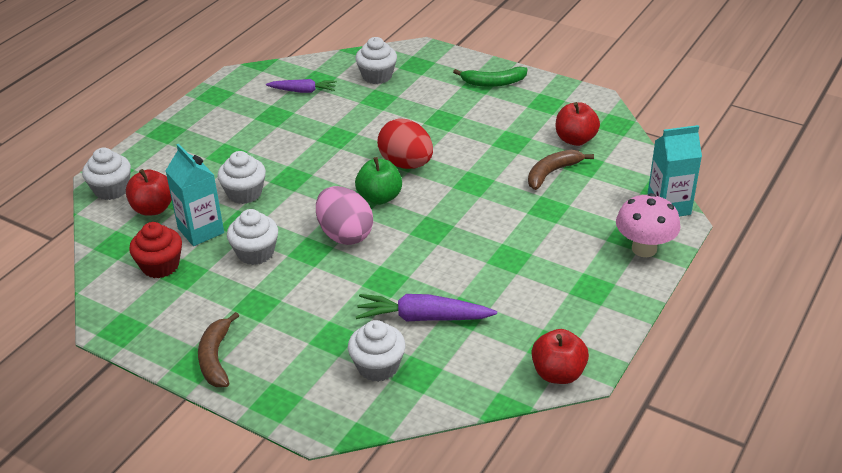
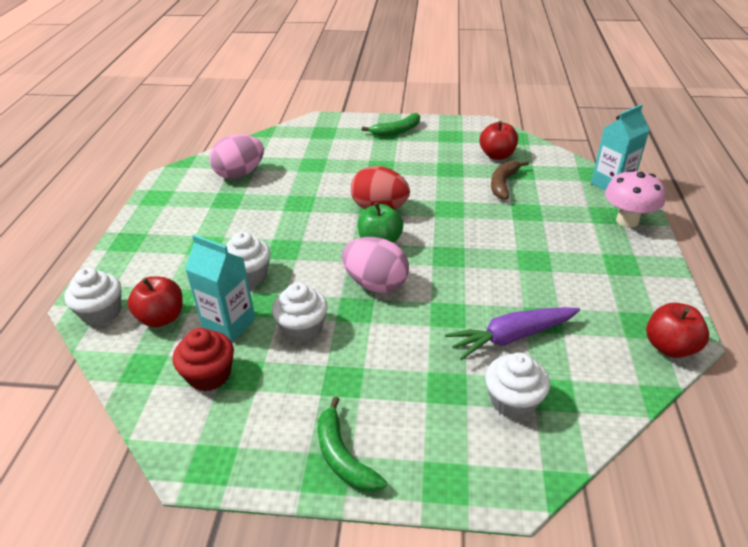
camera: 25 degrees left, 0 degrees up
(215, 358) = (343, 456): brown banana -> green banana
(303, 91) = (240, 174): purple carrot -> pink egg
(377, 76) = (297, 148): white cupcake -> none

